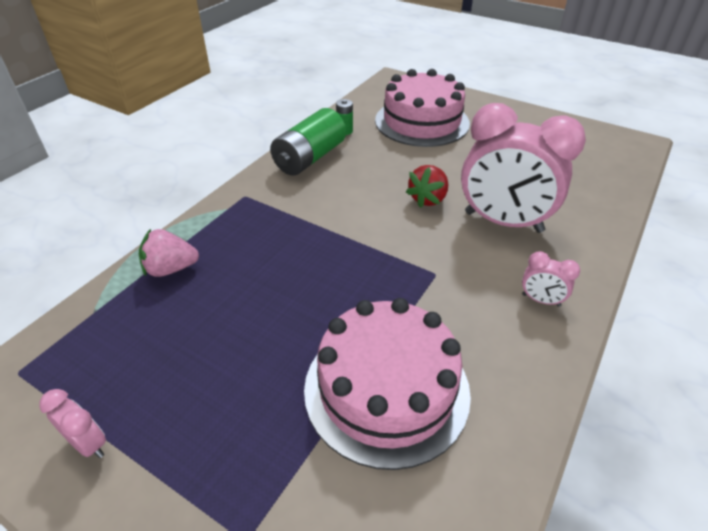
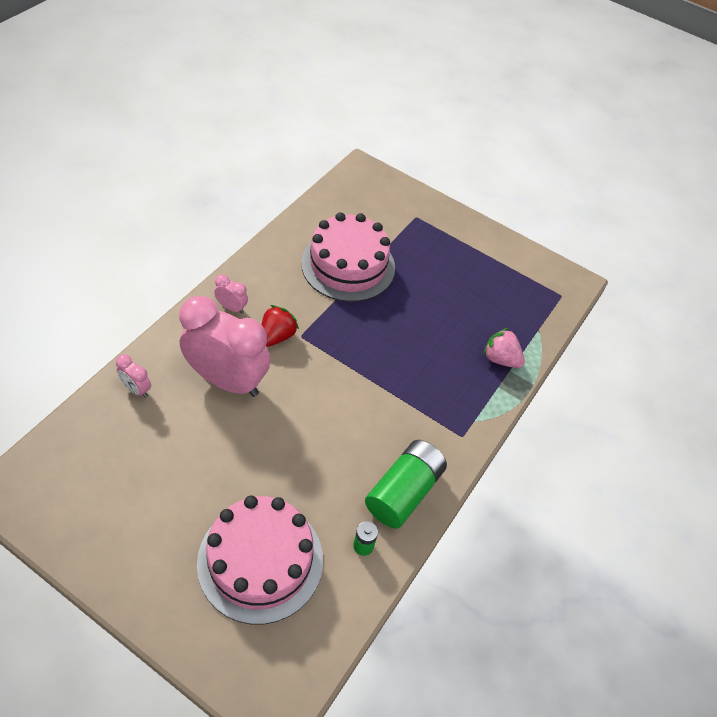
camera: 175 degrees right, 10 degrees up
(89, 444) = (501, 257): pink clock -> pink clock (137, 389)
(171, 269) = (500, 359): pink strawberry -> pink strawberry turned 135 degrees counterclockwise
(428, 199) = (287, 416): red strawberry -> red strawberry (277, 336)

